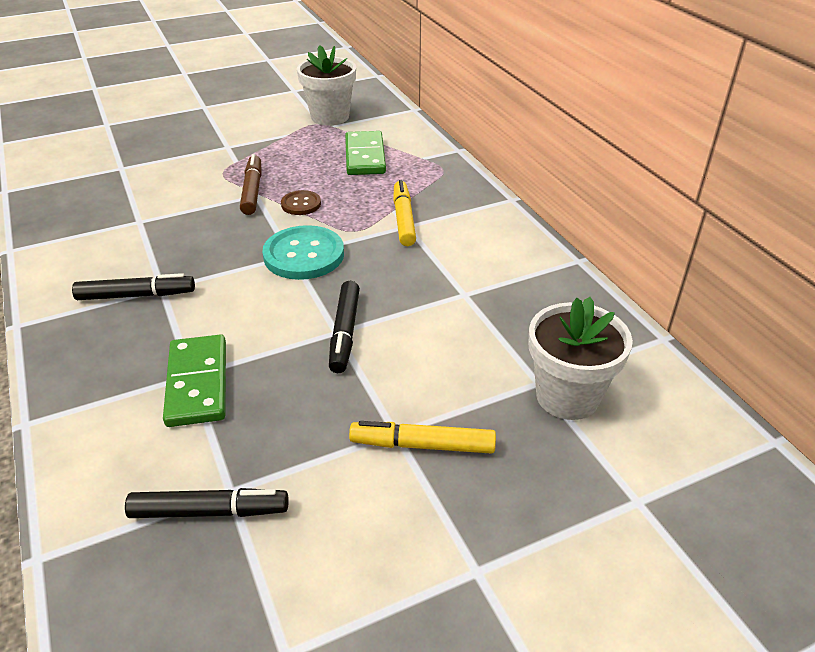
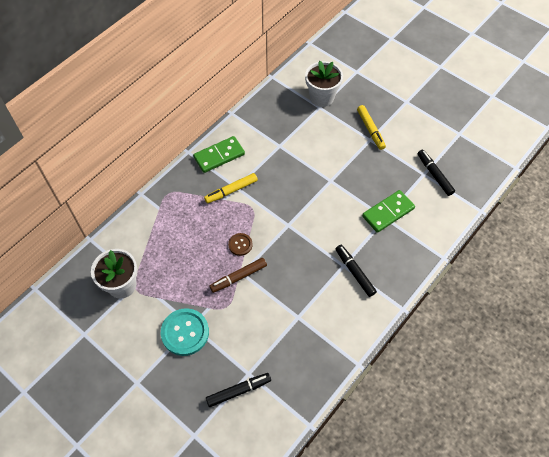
camera: 115 degrees left, 20 degrees up
(304, 255) = (285, 219): turquoise button -> turquoise button (185, 332)
(344, 332) = (329, 177): black marker -> black marker (238, 391)
(365, 156) = (170, 238): green domino -> green domino (219, 156)

